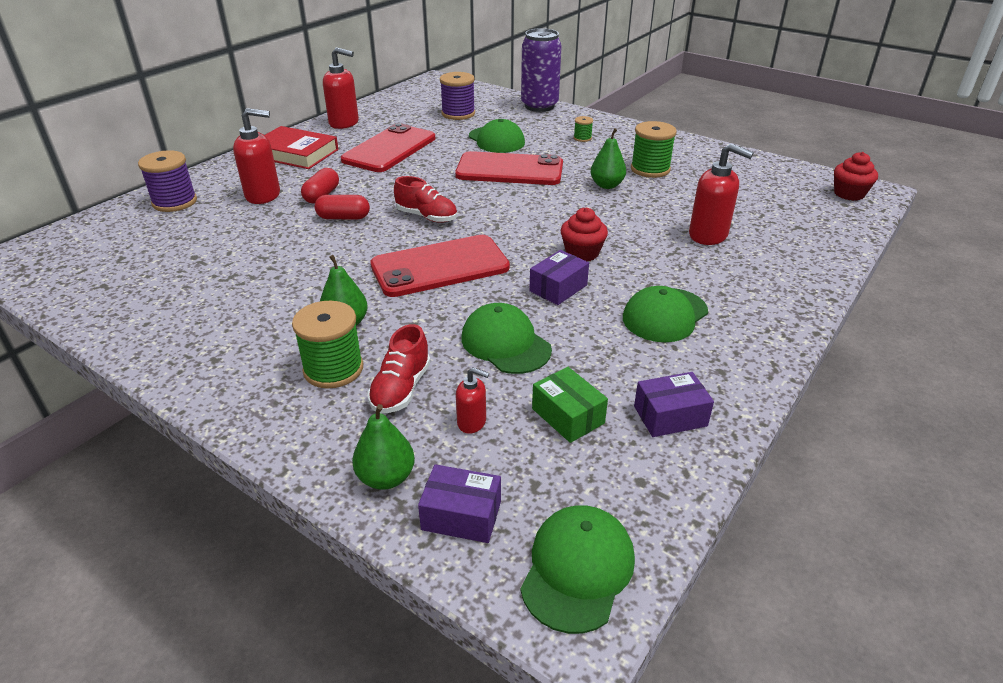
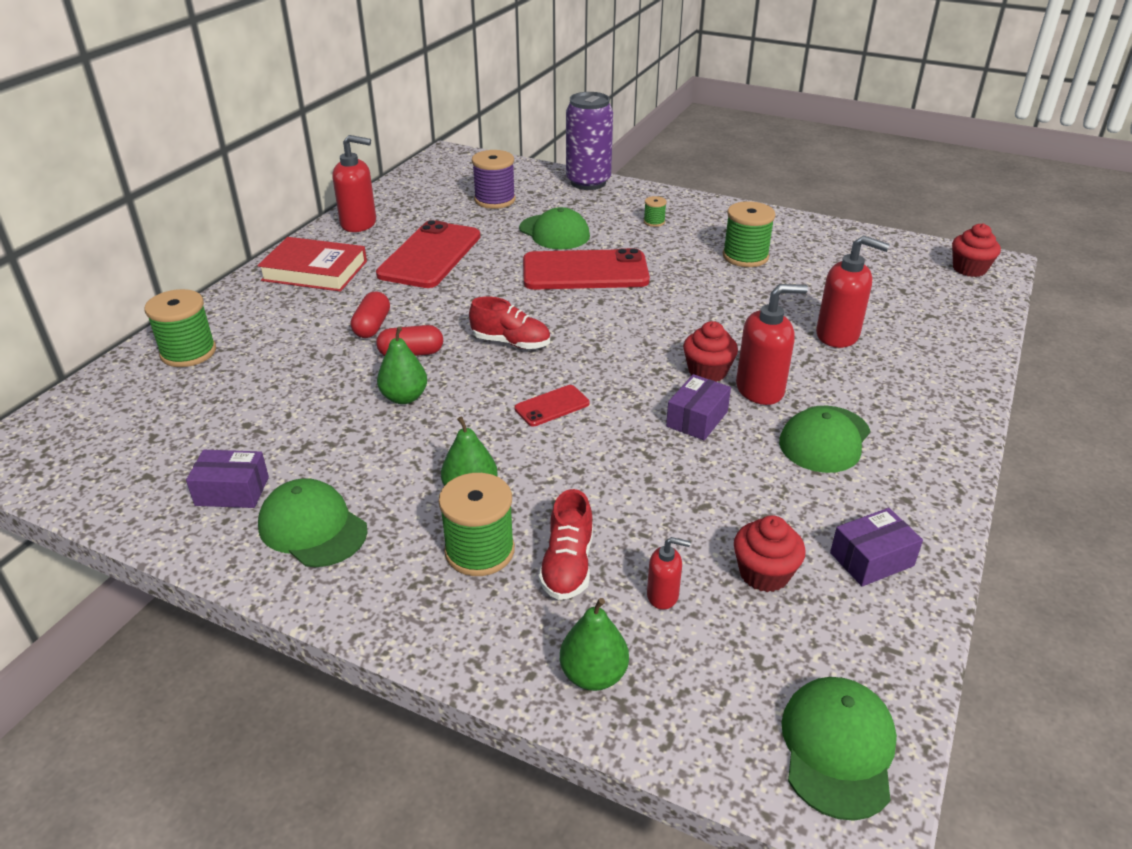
camera: 10 degrees left, 0 degrees up
(175, 202) = (188, 352): purple spool -> green spool
(263, 195) = (299, 333): red soap dispenser -> red soap dispenser (760, 389)
(440, 266) = (552, 406): red phone -> red phone, size x0.46
(461, 515) = (693, 707): purple box -> purple box (232, 491)
(505, 343) = (663, 495): green cap -> green cap (312, 527)
(568, 416) = (764, 573): green box -> red cupcake
(607, 185) = (704, 282): green pear -> green pear (404, 397)

